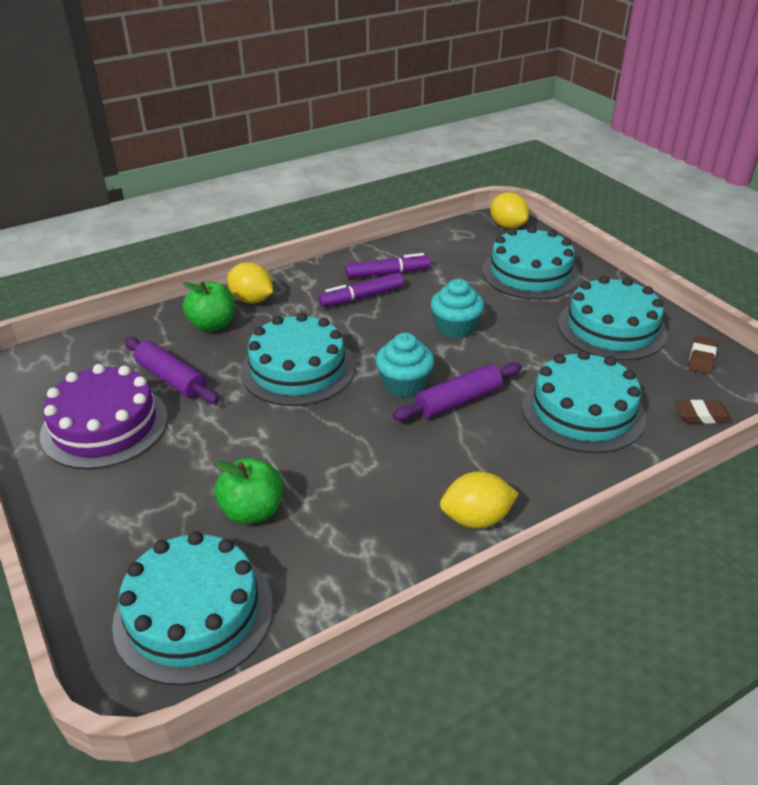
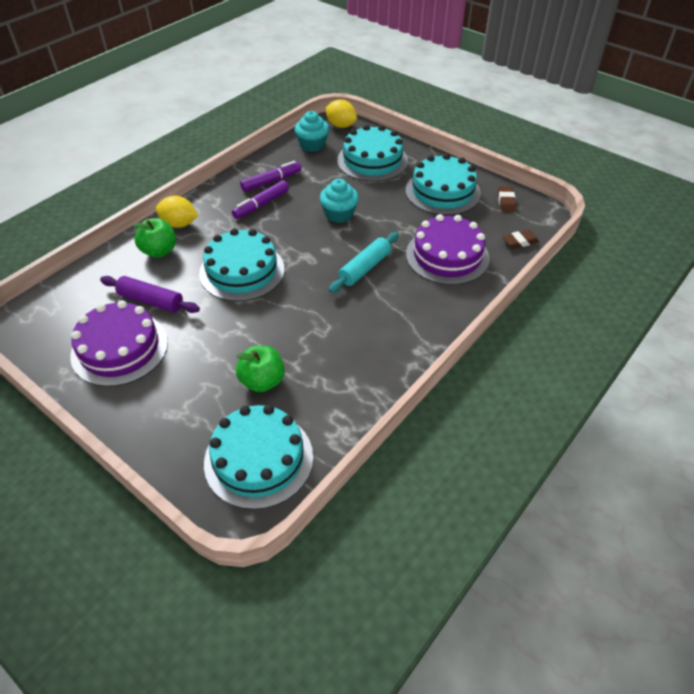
camera: 20 degrees left, 10 degrees up
(404, 384) = (323, 265): turquoise cupcake -> turquoise cupcake (312, 145)
(458, 401) = (365, 268): purple rolling pin -> turquoise rolling pin
(476, 518) = (411, 346): yellow lemon -> none
(583, 411) = (447, 256): turquoise cake -> purple cake

